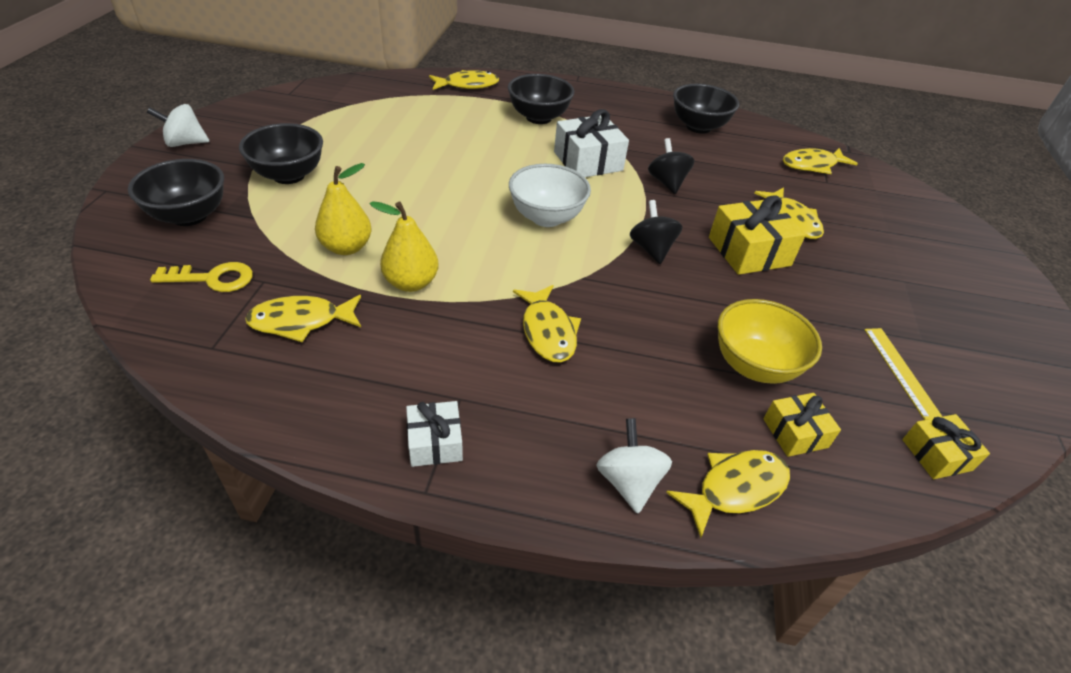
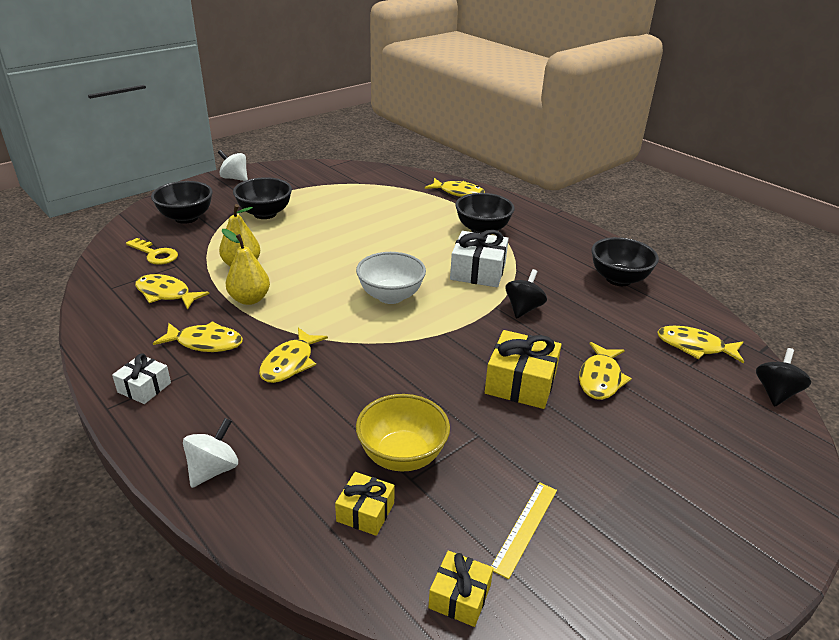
camera: 40 degrees right, 10 degrees down
(651, 249) = (439, 347): black spinning top -> black spinning top (775, 393)
(735, 489) = (271, 515): yellow fish -> yellow fish (205, 343)

